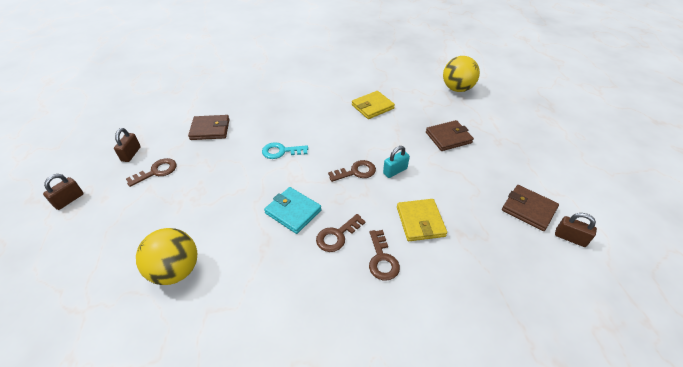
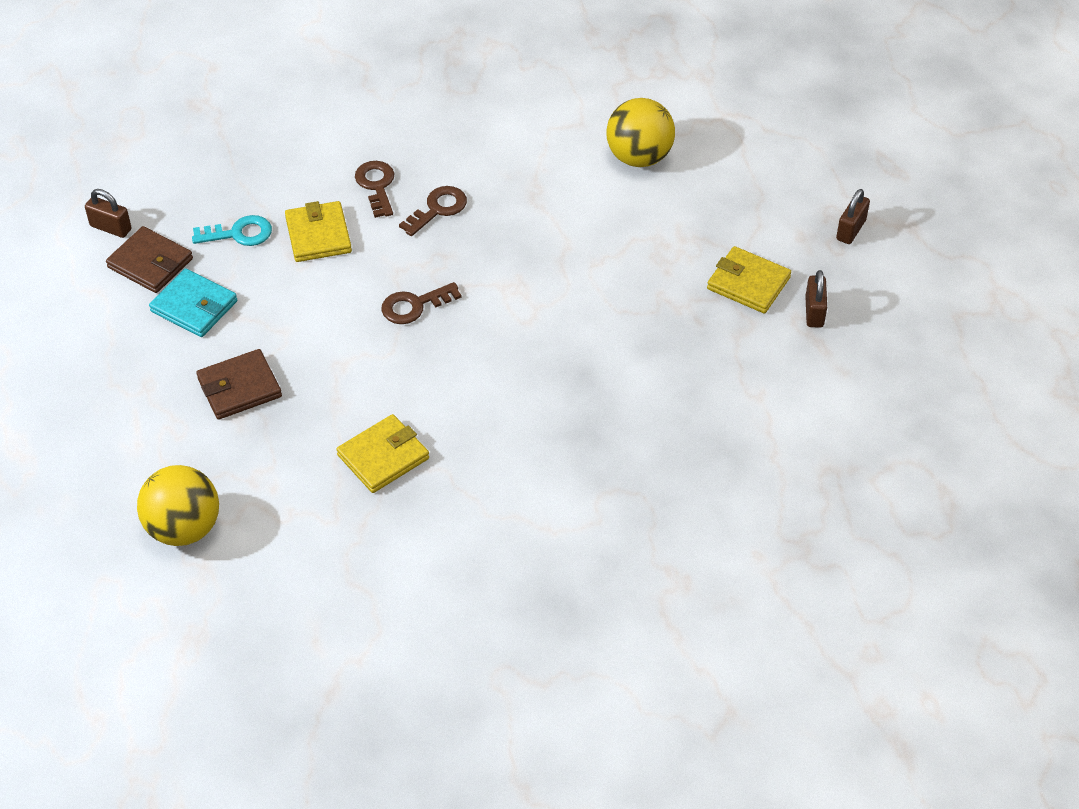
camera: 175 degrees right, 5 degrees up
(156, 171) = (748, 283): brown key -> yellow wallet
(210, 129) = (701, 374): brown wallet -> none
(281, 151) = (551, 335): turquoise key -> turquoise key (239, 233)
(293, 212) = (506, 236): turquoise wallet -> turquoise wallet (194, 306)
(395, 171) = (348, 312): turquoise padlock -> none

